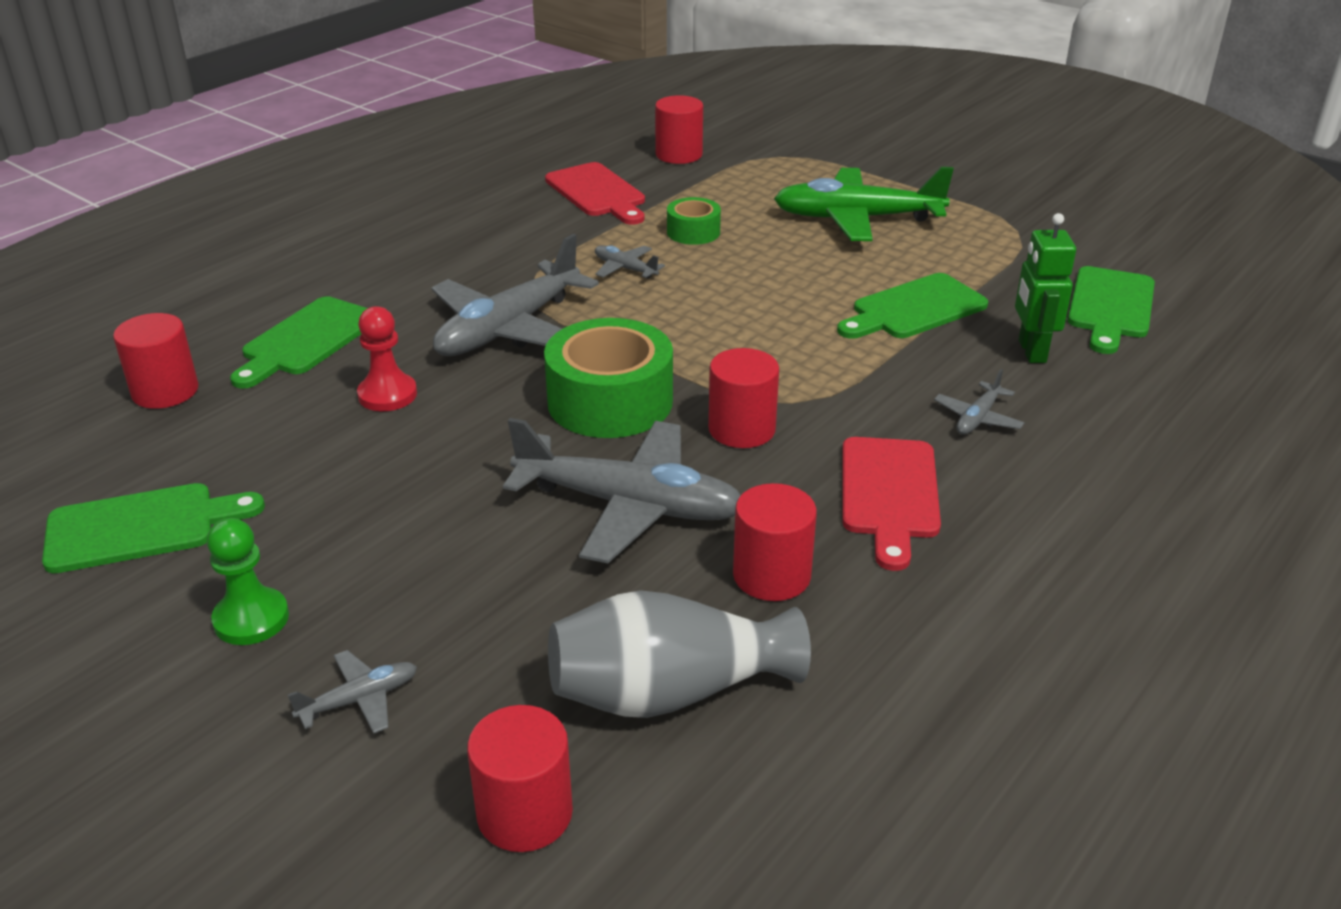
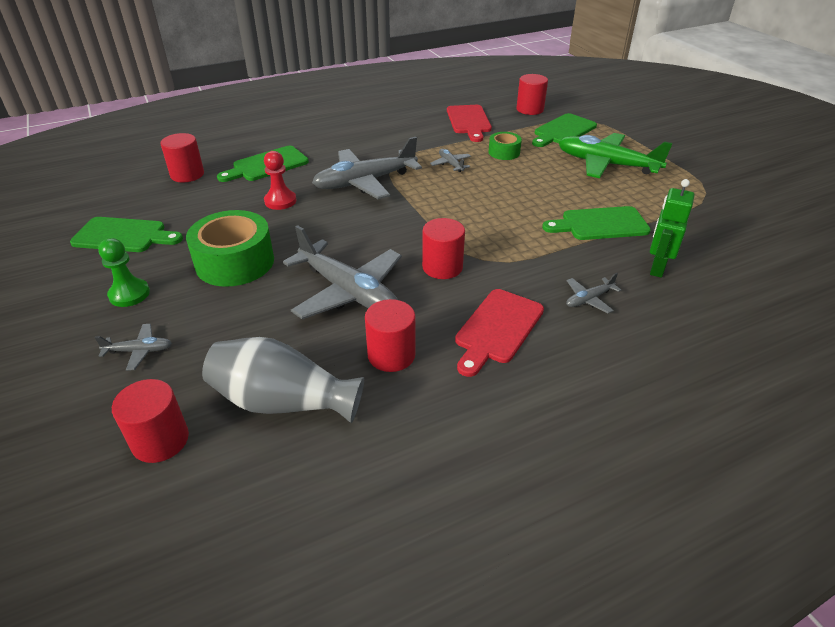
camera: 25 degrees right, 5 degrees up
(610, 401) = (384, 233): green tape -> green tape (235, 262)
(1110, 307) = (734, 254): green cutting board -> green cutting board (563, 131)

